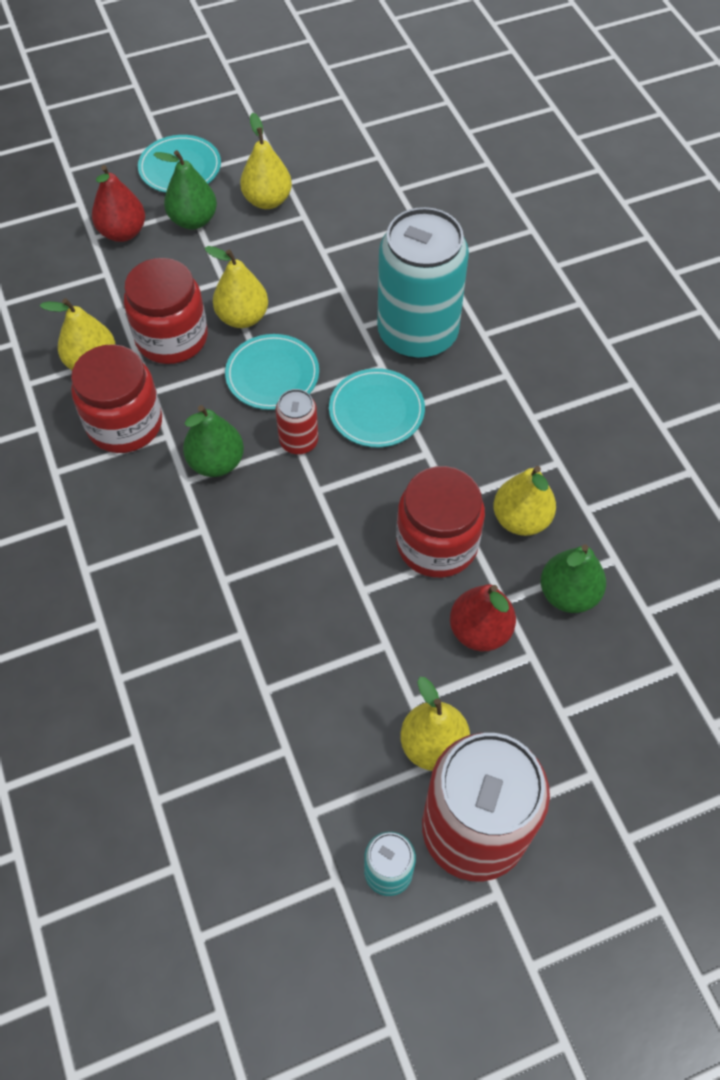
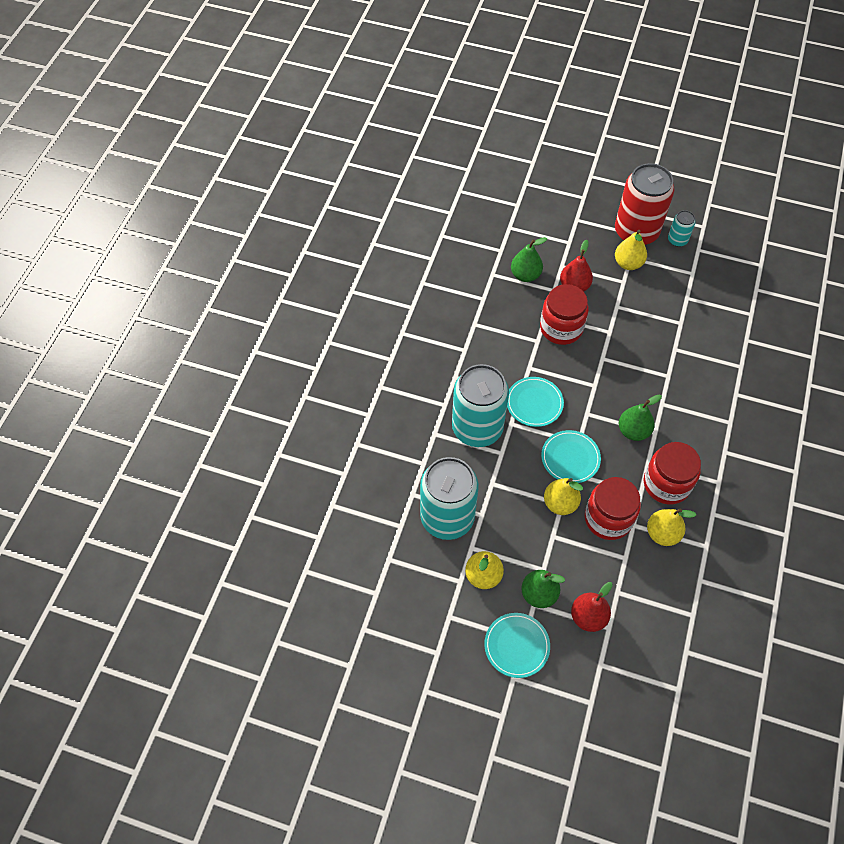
camera: 140 degrees left, 0 degrees up
(299, 441) = (585, 414): red can -> none
(357, 225) = (447, 517): none -> turquoise can
(520, 519) = (515, 313): yellow pear -> none

